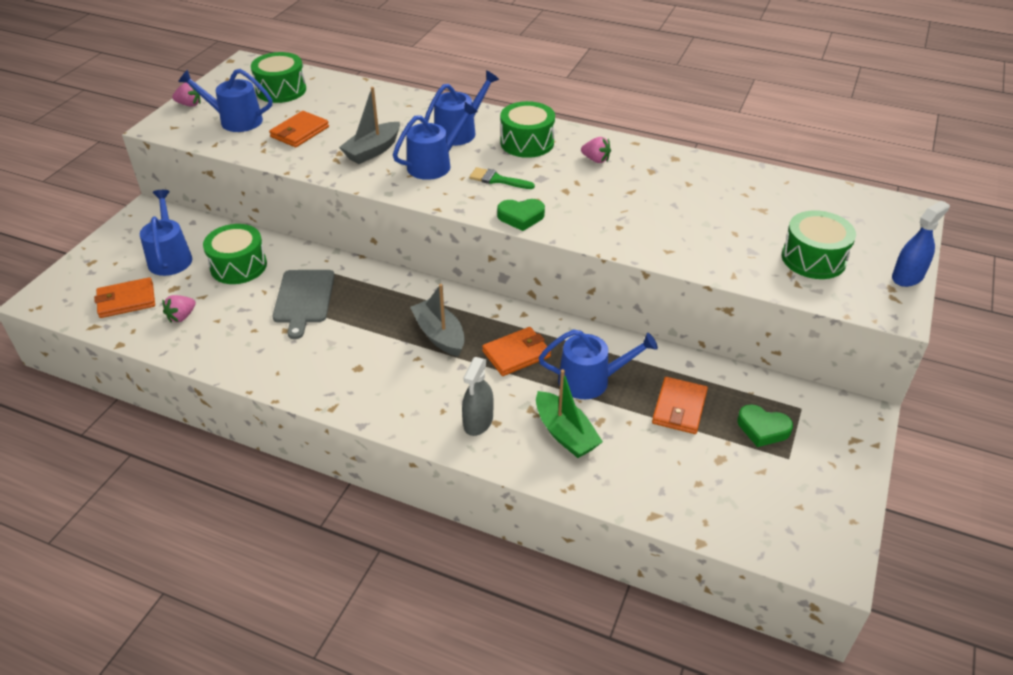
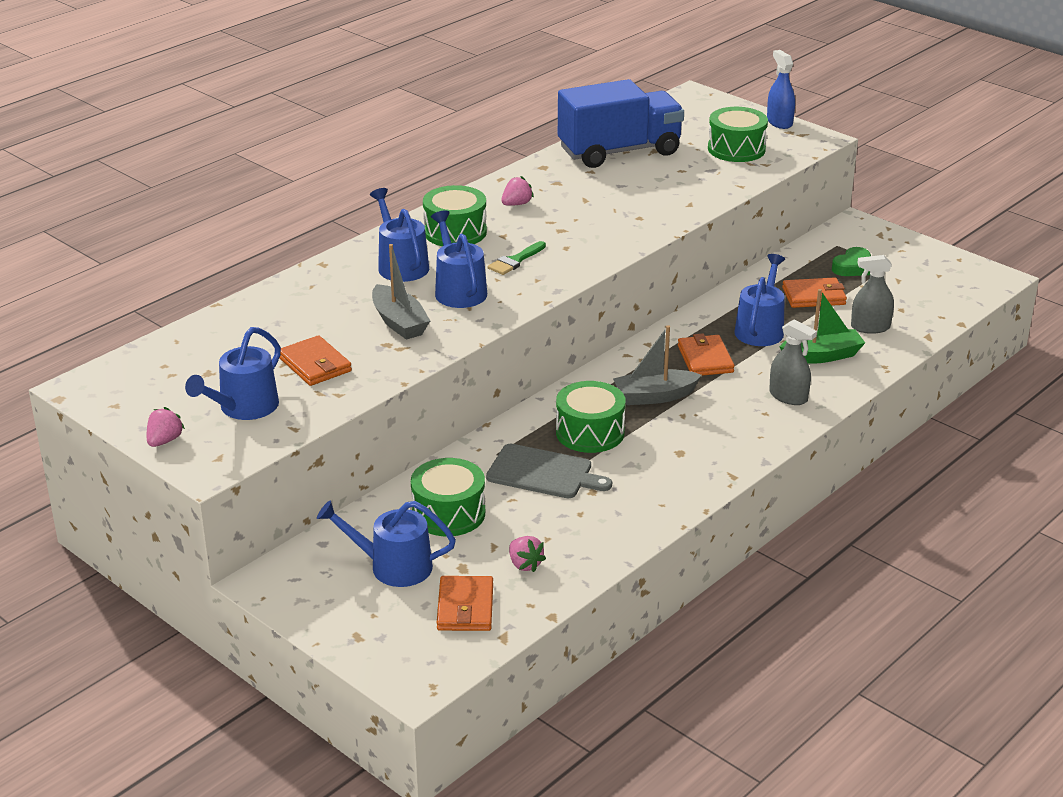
camera: 70 degrees left, 10 degrees down
(281, 90) = (190, 367): green drum -> green drum (590, 432)
(521, 217) = (592, 261): green heart -> none
(643, 462) = (870, 327): none -> grey spray bottle
(679, 408) = (814, 296): orange wallet -> orange wallet turned 45 degrees counterclockwise
(741, 191) = (619, 151): none -> blue truck

